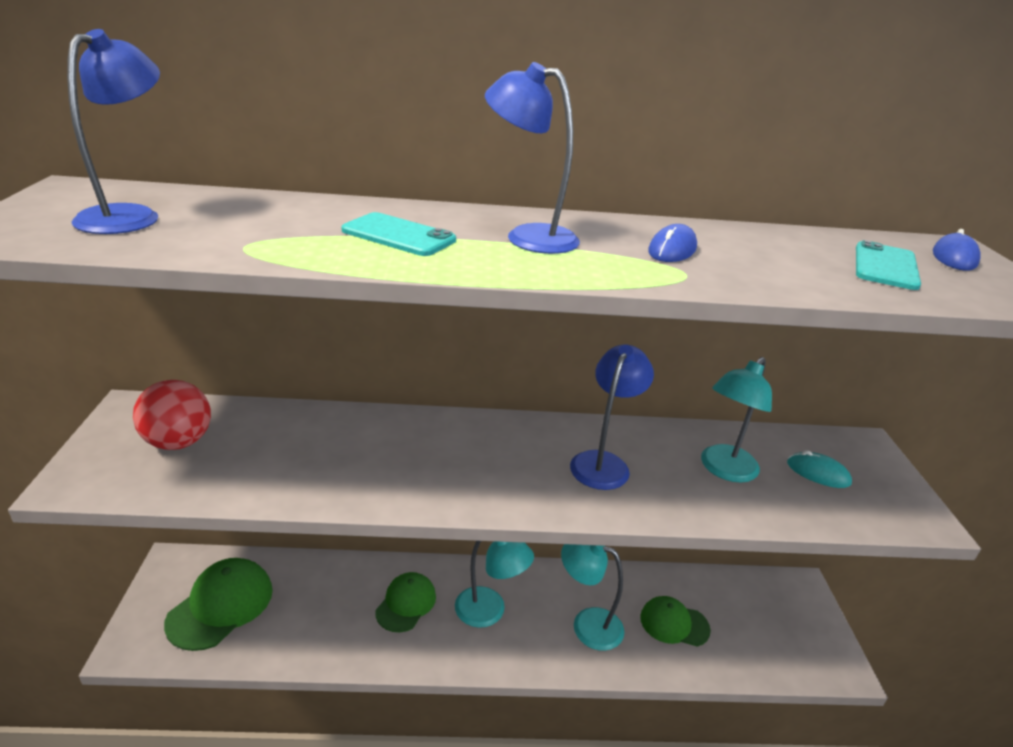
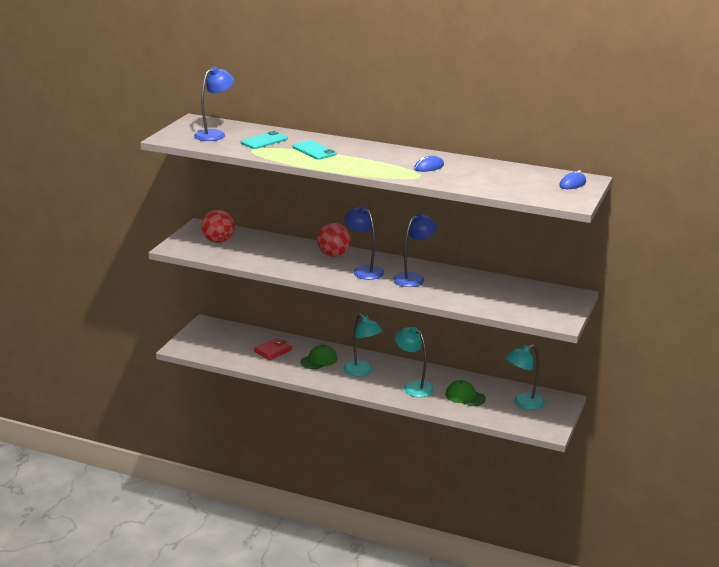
camera: 25 degrees right, 5 degrees down
(221, 606) = (225, 343): green cap -> none
(317, 602) = (273, 351): none -> red wallet
(426, 433) = (333, 254): none -> red ball
(528, 236) = (369, 156): blue lamp -> blue lamp (364, 270)
(724, 470) = (475, 290): turquoise lamp -> turquoise lamp (523, 403)
(818, 473) = (527, 300): turquoise mouse -> none
(885, 266) = (524, 183): turquoise phone -> turquoise phone (264, 141)

